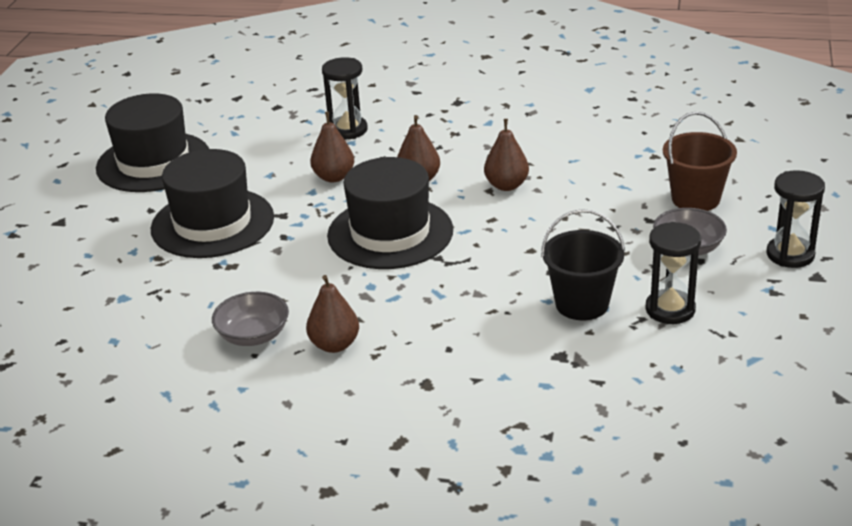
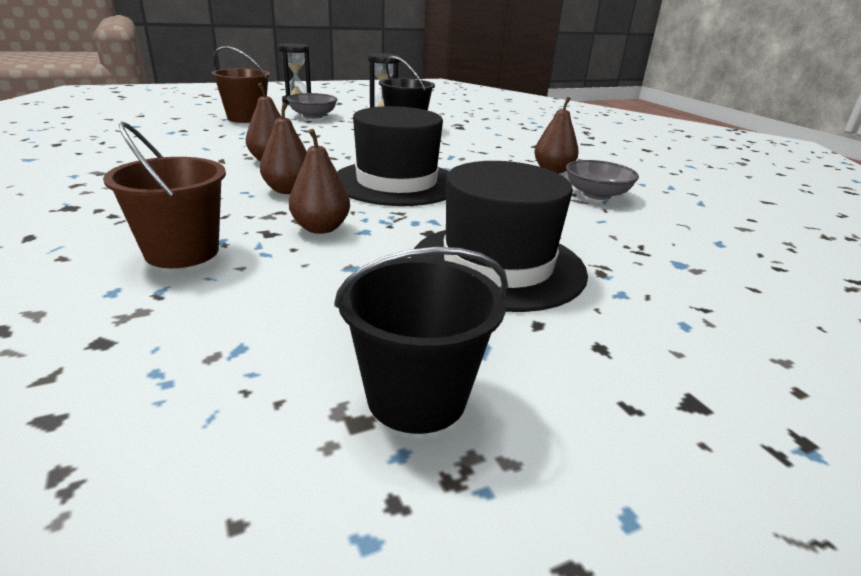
camera: 130 degrees left, 5 degrees down
(153, 162) = (416, 397): black hat -> black bucket
(348, 130) = (182, 252): black hourglass -> brown bucket

